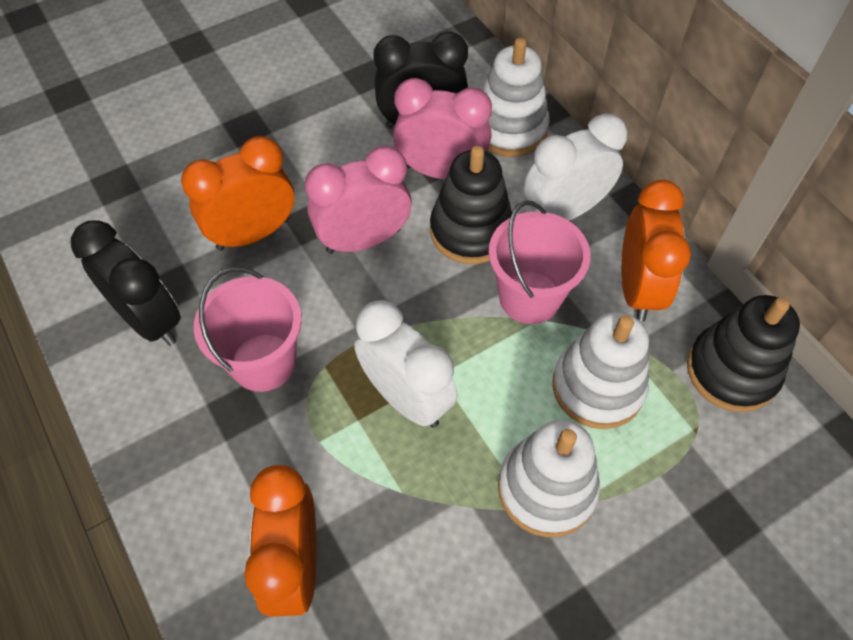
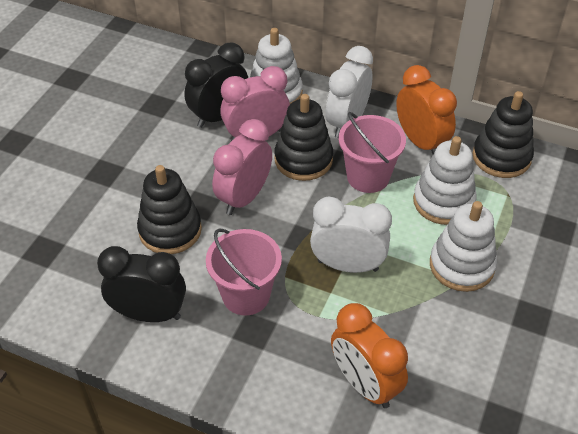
camera: 35 degrees left, 10 degrees down
(253, 234) = (170, 230): orange clock -> black stacking toy

